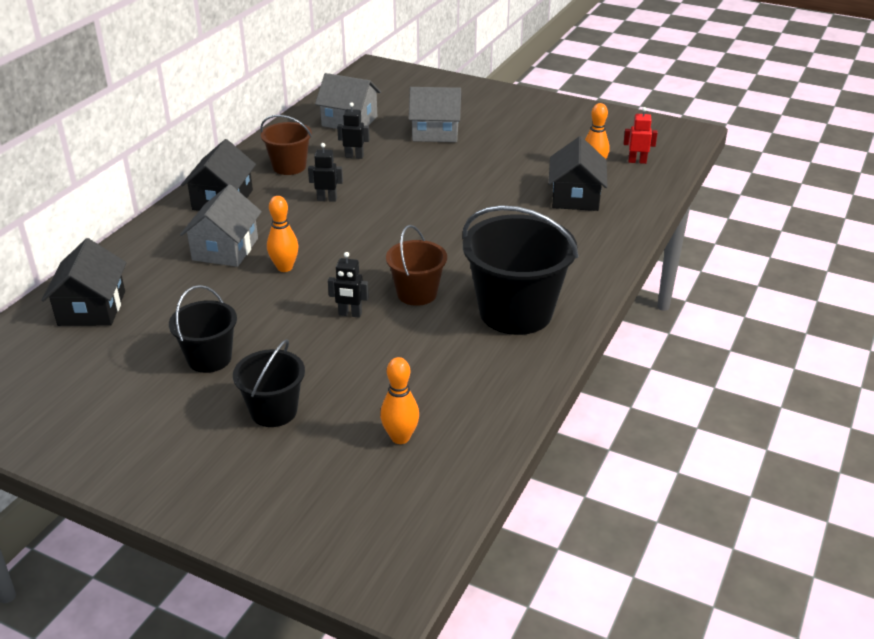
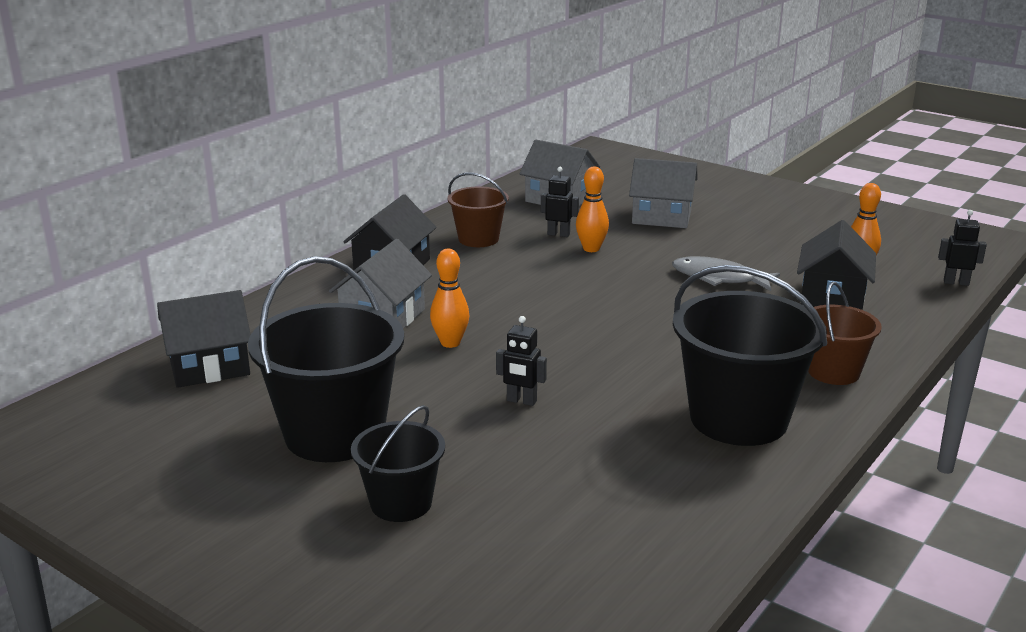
camera: 10 degrees right, 10 degrees down
(92, 308) = (209, 366): black house -> black house turned 60 degrees clockwise
(209, 358) = (334, 434): black bucket -> black bucket, size x1.77
(327, 199) = (517, 275): black robot -> black robot (956, 282)
(400, 437) = (561, 553): orange bowling pin -> orange bowling pin (591, 249)
(417, 293) = (611, 385): brown bucket -> brown bucket (833, 372)
(487, 188) = (719, 278): none -> grey fish
(637, 161) = (917, 264): red robot -> none

